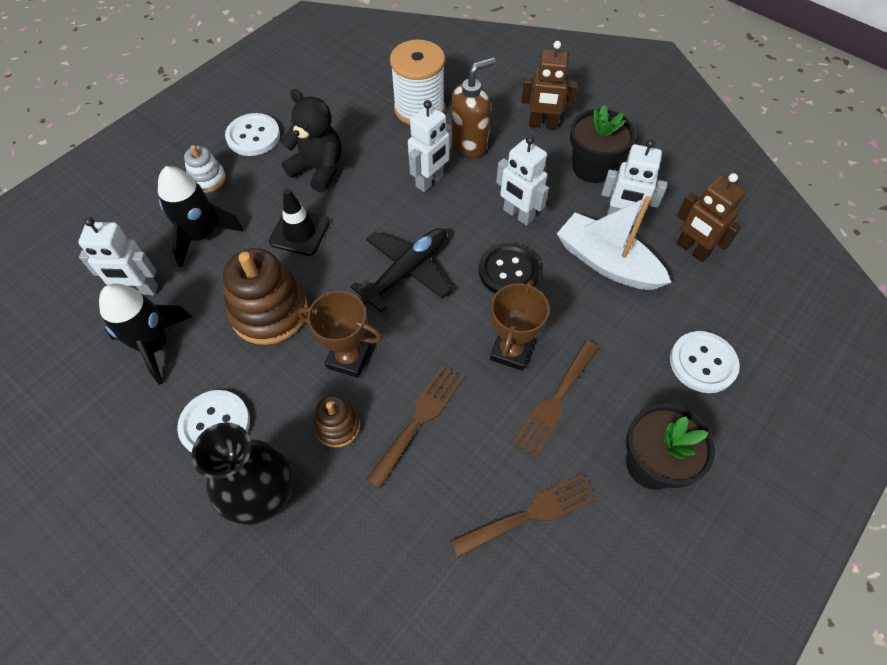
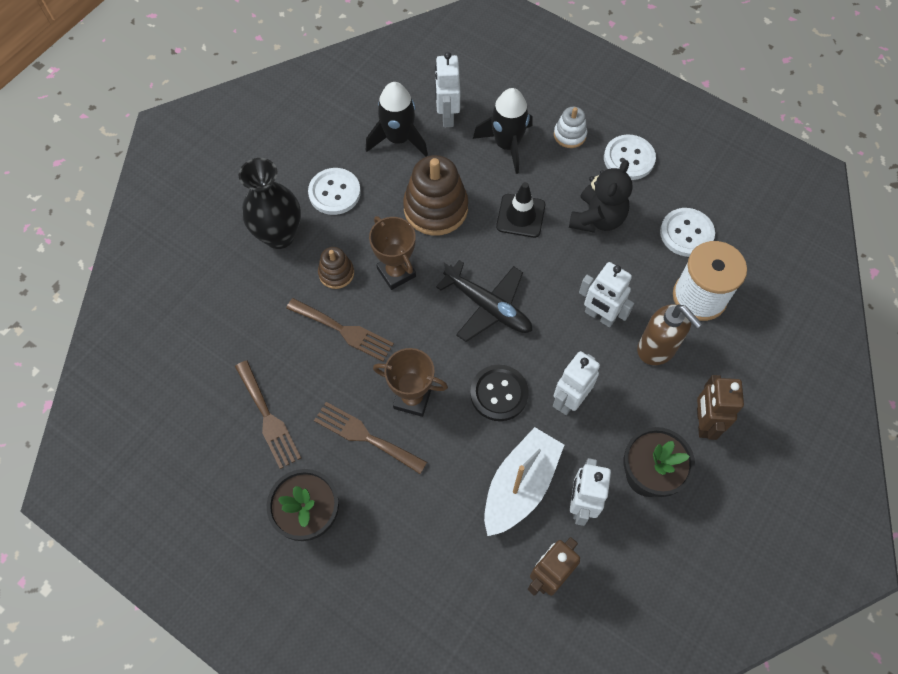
camera: 85 degrees right, 5 degrees up
(349, 358) = (396, 272): brown trophy -> brown trophy turned 45 degrees counterclockwise
(702, 363) = (412, 572): white button -> white button (686, 233)

